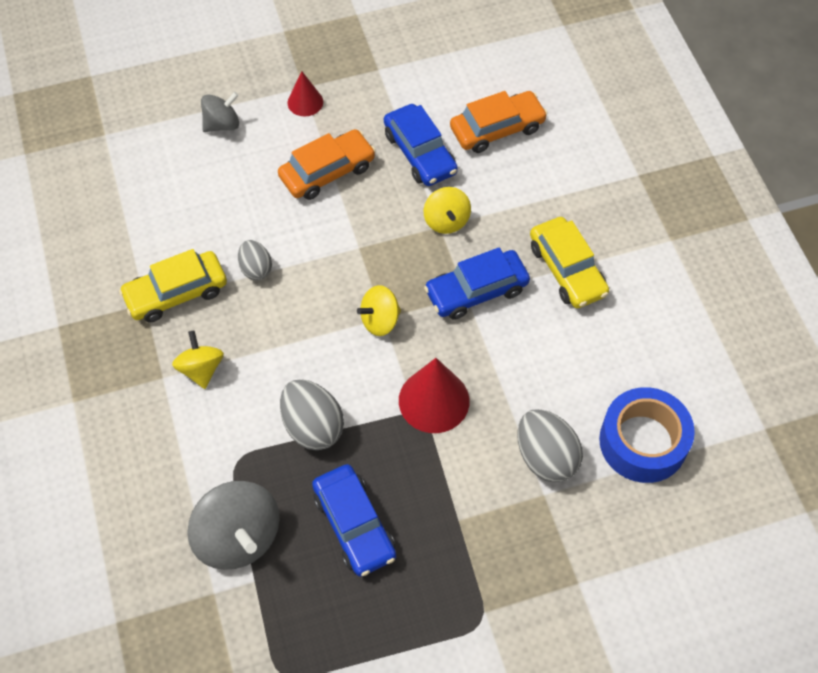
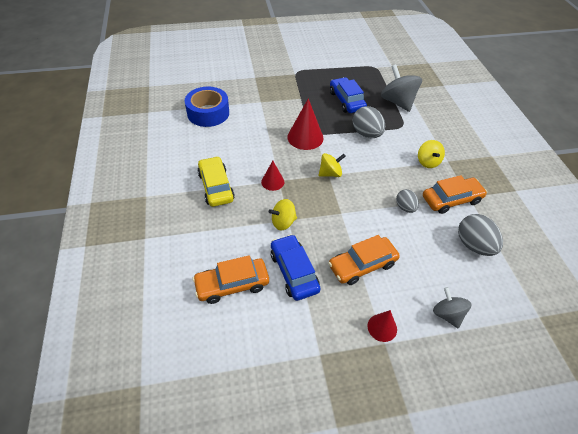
camera: 175 degrees left, 10 degrees down
(176, 293) = (451, 199): yellow car -> orange car
(222, 124) = (447, 314): grey spinning top -> grey spinning top turned 90 degrees clockwise
(446, 221) = (283, 222): yellow spinning top -> yellow spinning top turned 105 degrees counterclockwise
(476, 291) = (272, 182): blue car -> red cone
(545, 457) = (256, 112): grey egg -> grey egg (473, 245)

